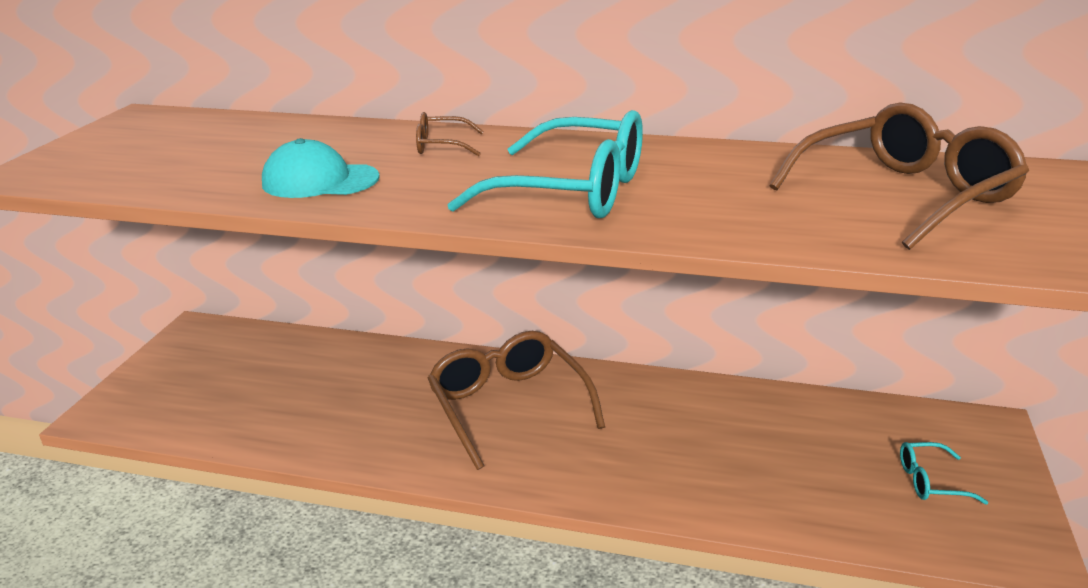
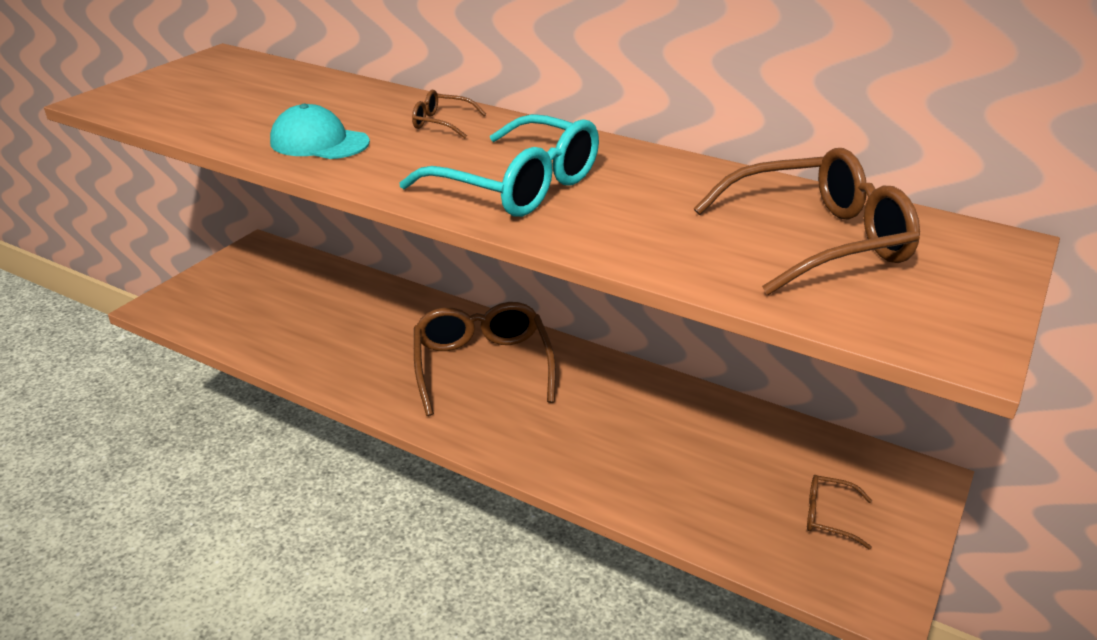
camera: 15 degrees right, 5 degrees up
(931, 481) = (829, 516): turquoise glasses -> brown glasses

